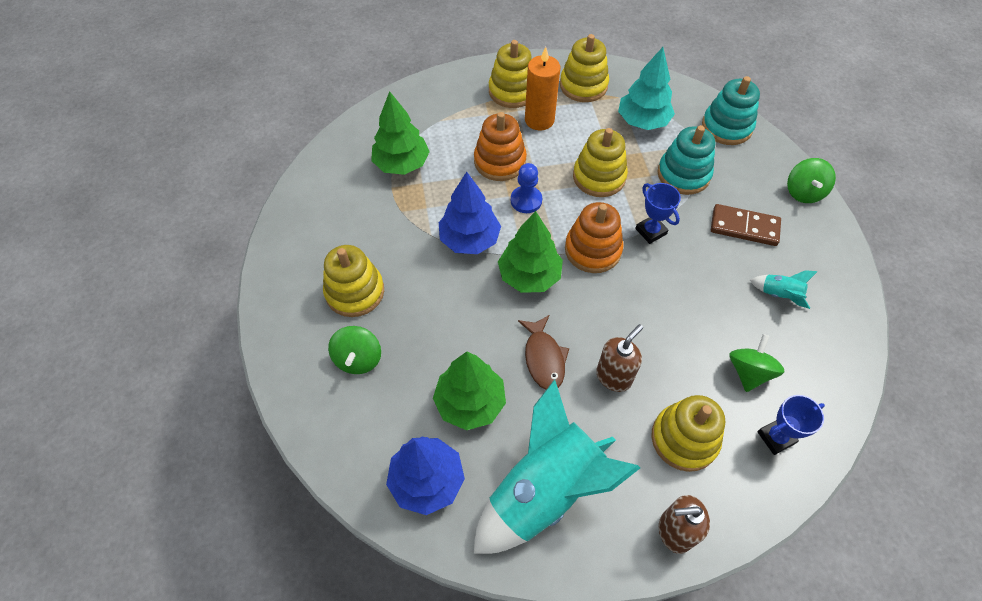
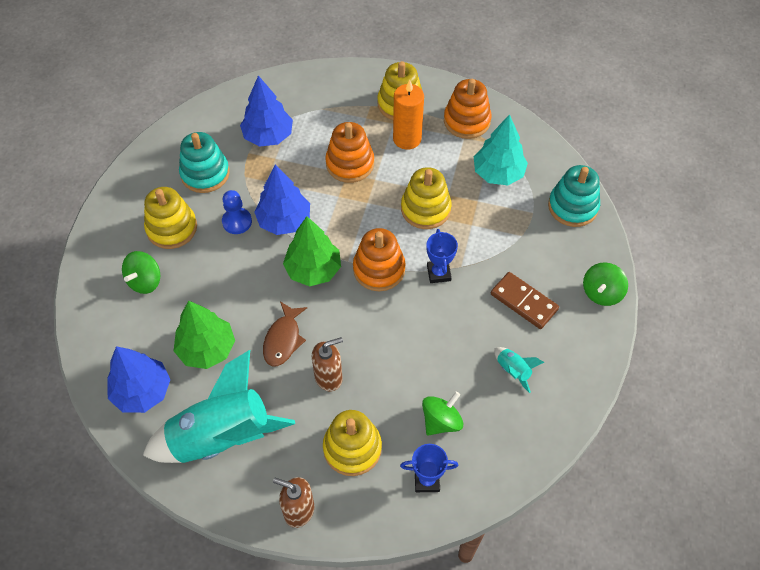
camera: 25 degrees right, 0 degrees up
(401, 164) = (268, 136): green tree -> blue tree
(526, 200) = (350, 206): blue pawn -> blue pawn (237, 222)
(583, 85) = (466, 121): yellow stacking toy -> orange stacking toy
(683, 174) = (502, 235): turquoise stacking toy -> turquoise stacking toy (205, 173)

